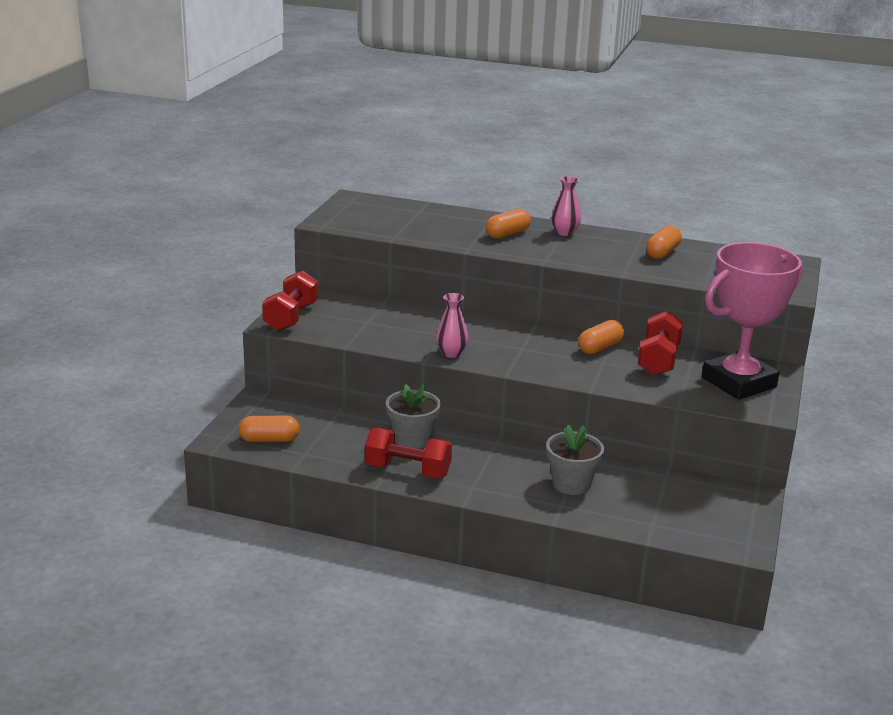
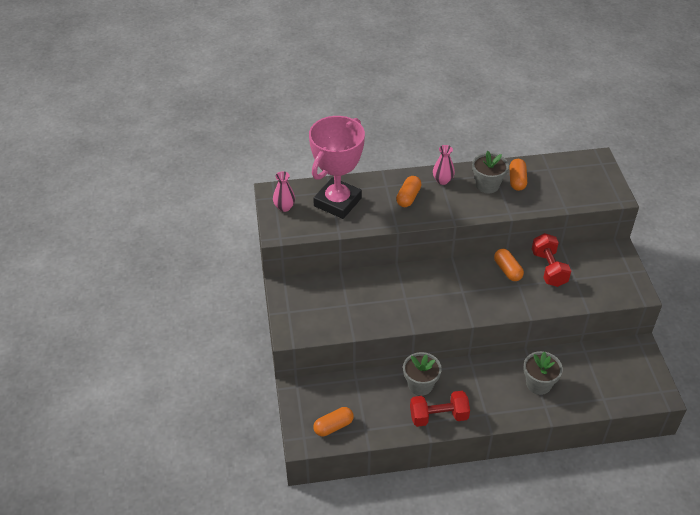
camera: 25 degrees left, 20 degrees up
(291, 317) = (294, 322): red dumbbell -> none
(451, 353) = (424, 316): pink vase -> pink vase (284, 207)
(600, 348) = (507, 270): orange capsule -> orange capsule turned 45 degrees counterclockwise
(619, 247) = (487, 185): none -> grey flower pot
(739, 382) = (606, 272): pink trophy -> pink trophy (337, 202)

